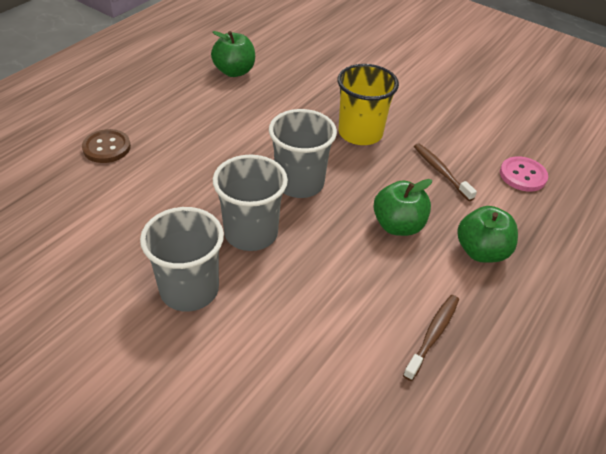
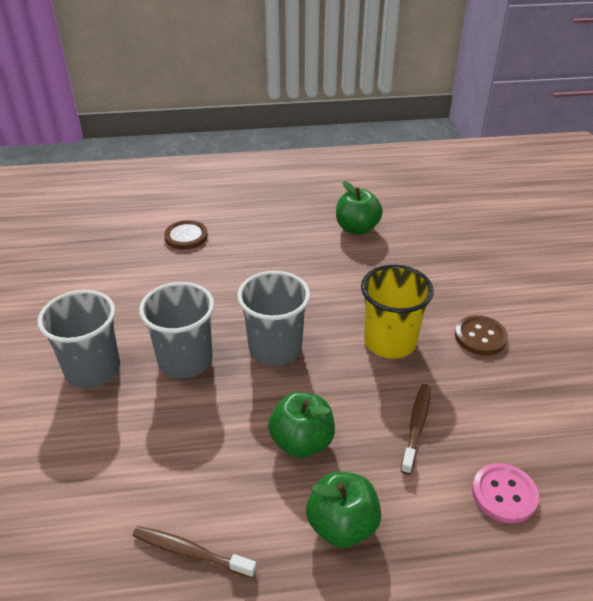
camera: 50 degrees right, 5 degrees down
(402, 99) = (480, 337): none -> brown button
(433, 335) = (191, 552): brown toothbrush -> brown toothbrush turned 150 degrees counterclockwise

